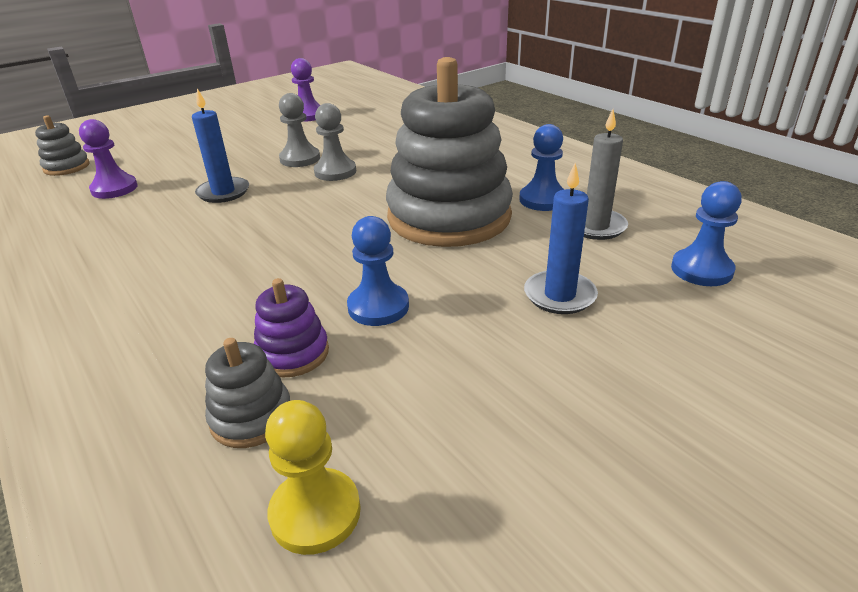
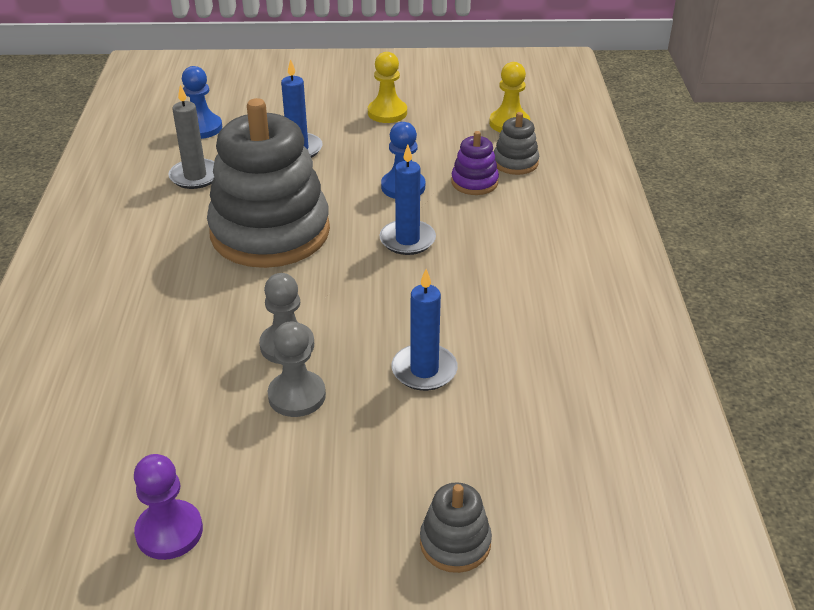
camera: 145 degrees left, 5 degrees up
(67, 167) = (602, 564): grey stacking toy -> grey stacking toy (455, 543)
(114, 189) = (542, 450): purple pawn -> none
(315, 258) = (407, 240): none -> blue candle
(543, 200) = (182, 213): blue pawn -> none
(545, 416) = (387, 113): none -> yellow pawn

